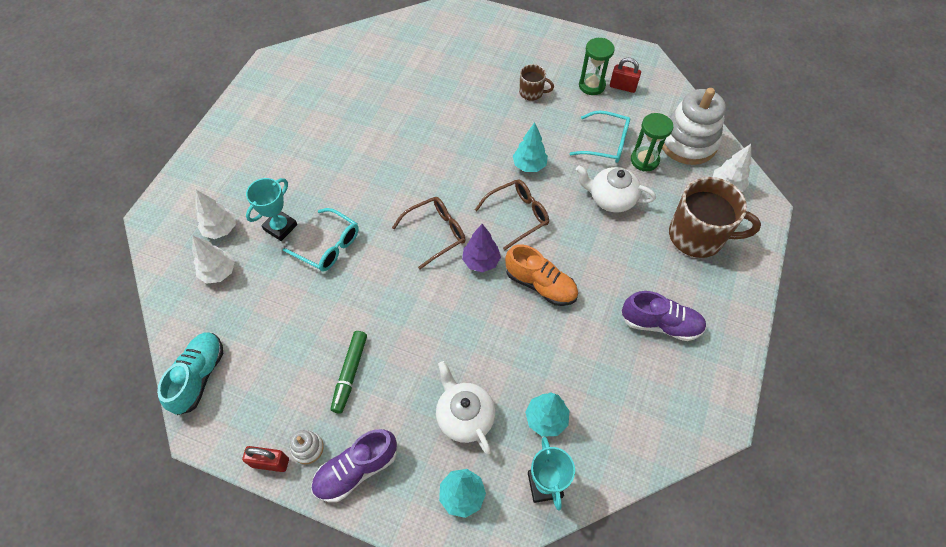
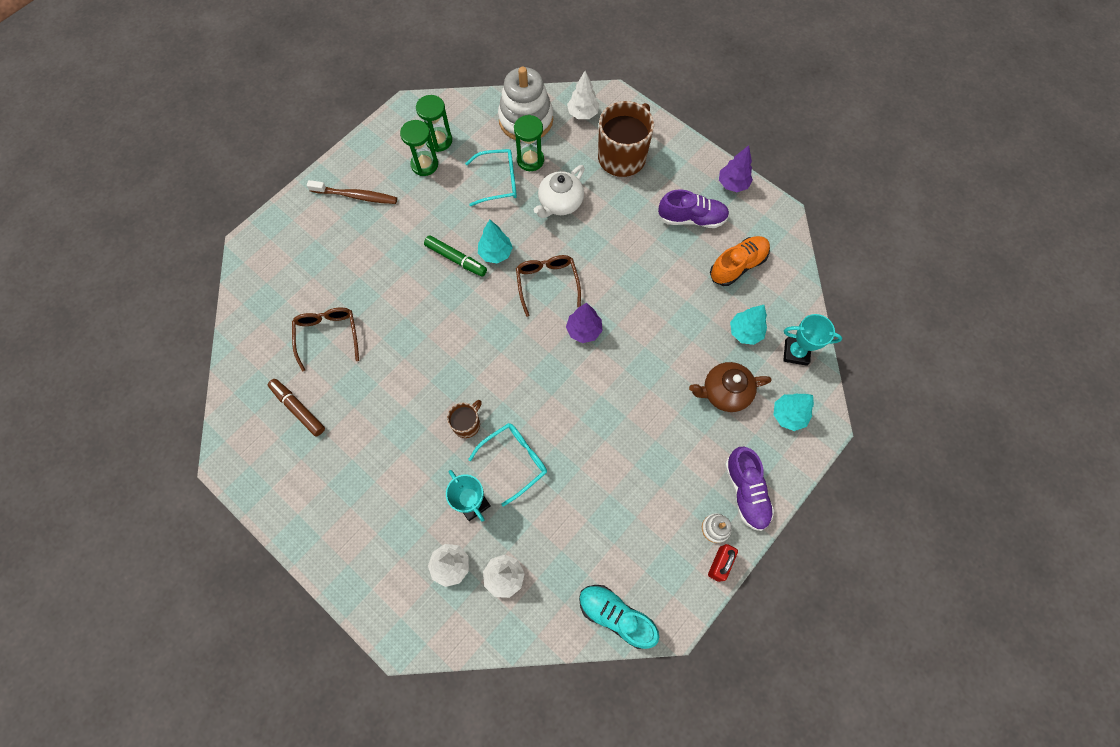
camera: 70 degrees left, 10 degrees up
(328, 85) = (298, 409): none -> brown marker
(350, 373) = (657, 475): green marker -> green marker (456, 259)
(436, 233) = (538, 359): brown glasses -> brown glasses (328, 335)
(464, 416) = (724, 392): white teapot -> brown teapot
(532, 92) = (408, 218): brown mug -> brown mug (467, 424)
(534, 52) = (356, 196): none -> brown toothbrush
(540, 285) = (625, 291): orange shoe -> orange shoe (737, 265)
(606, 143) = (498, 181): turquoise glasses -> turquoise glasses turned 45 degrees clockwise
(622, 87) = (439, 140): red padlock -> green hourglass
(660, 324) = (691, 218): purple shoe -> purple shoe turned 60 degrees clockwise
(729, 355) = (732, 184): none -> purple tree

